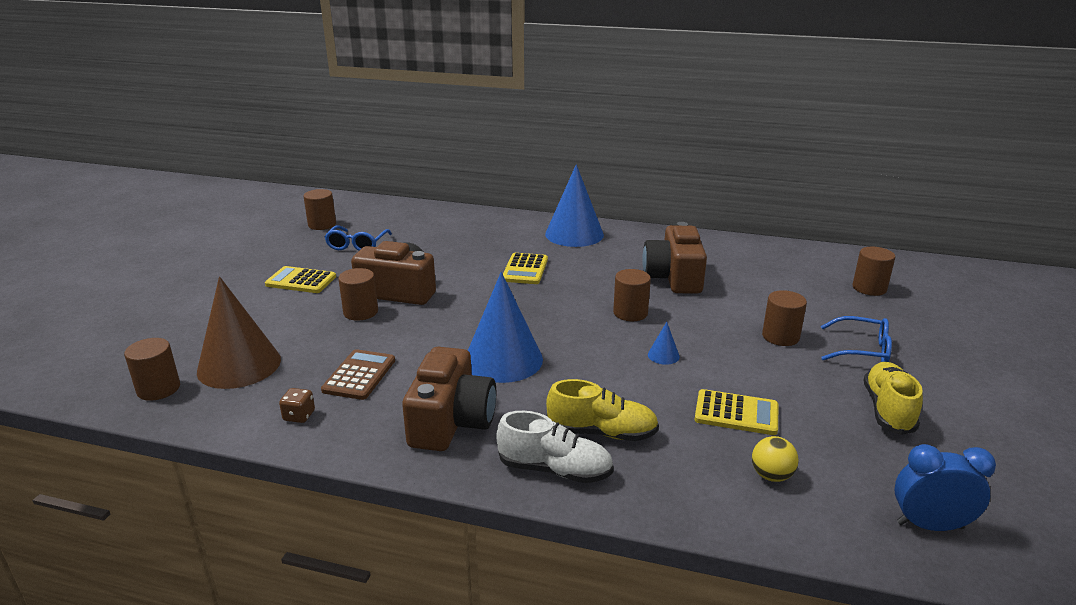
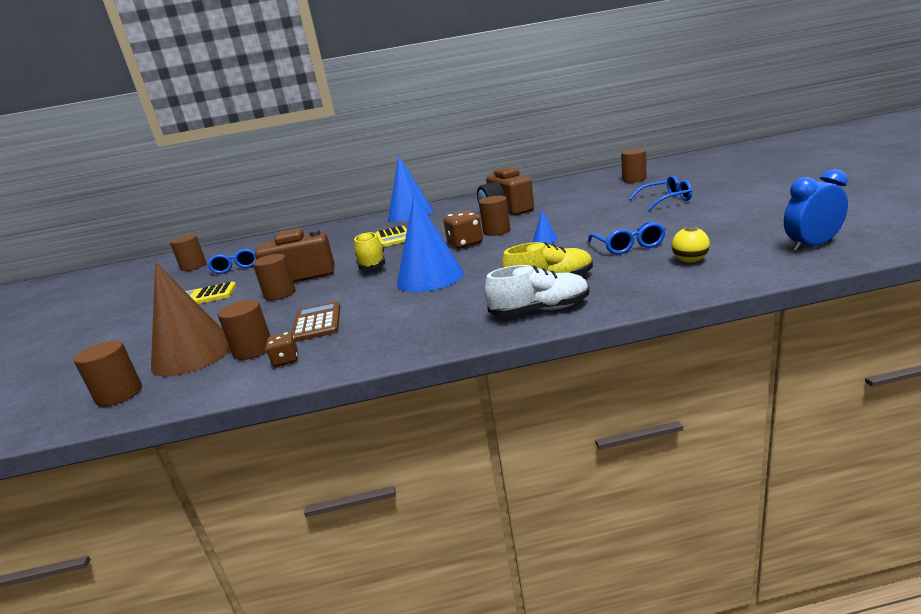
camera: 20 degrees left, 5 degrees down
(451, 422) = (427, 317): brown camera -> none
(581, 319) = (465, 244): none -> brown dice
(736, 413) = (628, 246): yellow calculator -> blue glasses
(780, 337) = (609, 210): brown cylinder -> brown cylinder (253, 350)
(888, 410) = (716, 215): yellow shoe -> yellow shoe (372, 264)

